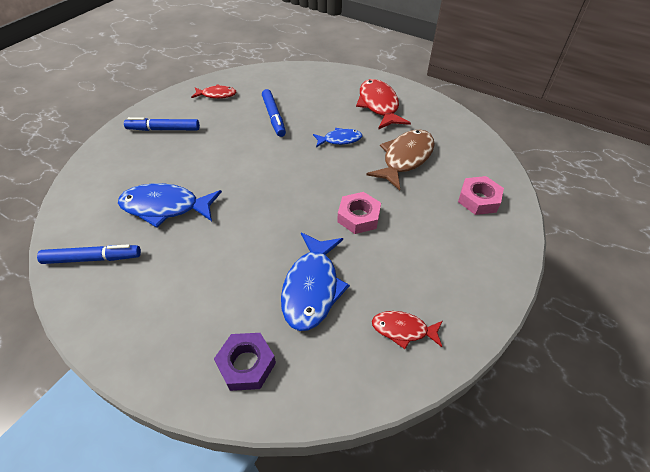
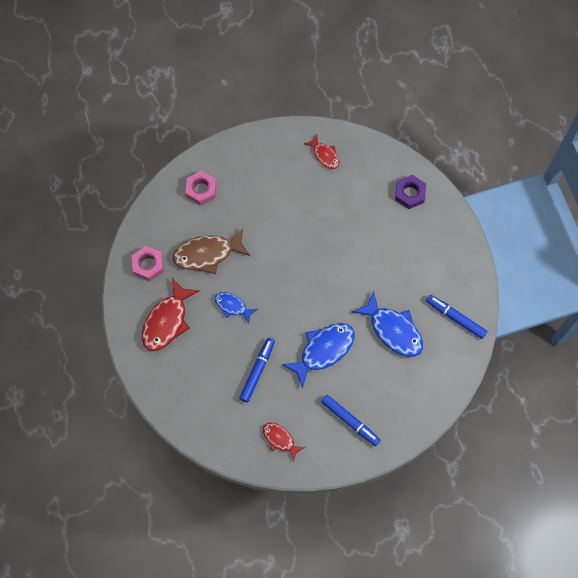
camera: 140 degrees left, 20 degrees up
(312, 288) = (349, 208): blue fish -> blue fish (323, 350)
(358, 217) = (283, 232): pink nut -> pink nut (148, 265)

